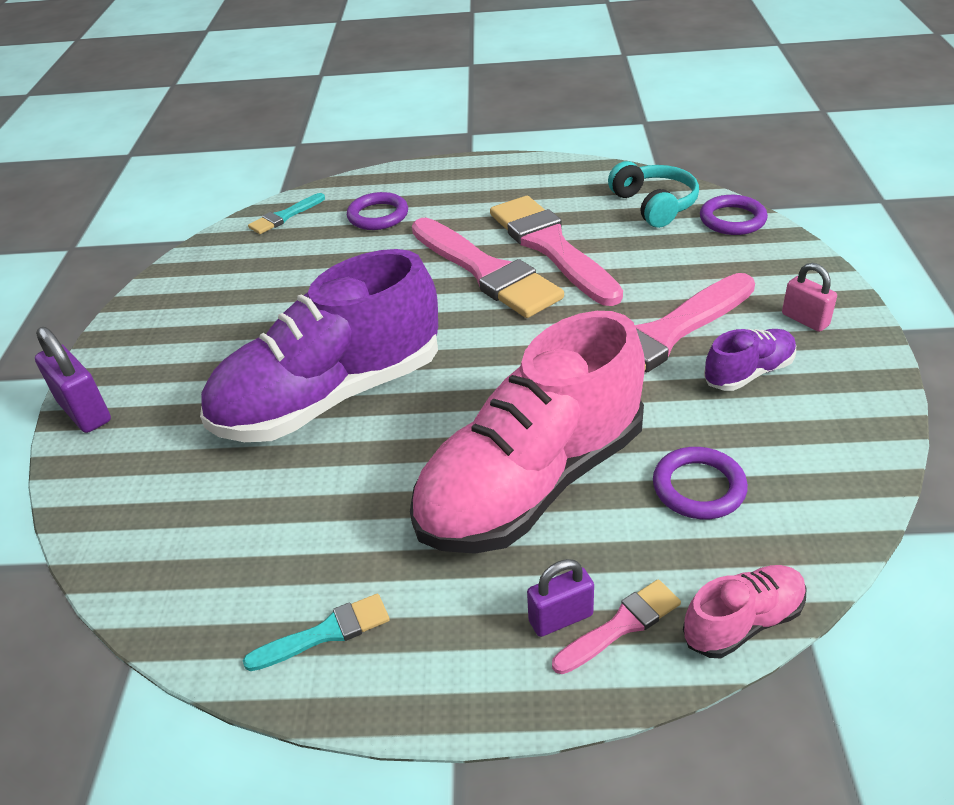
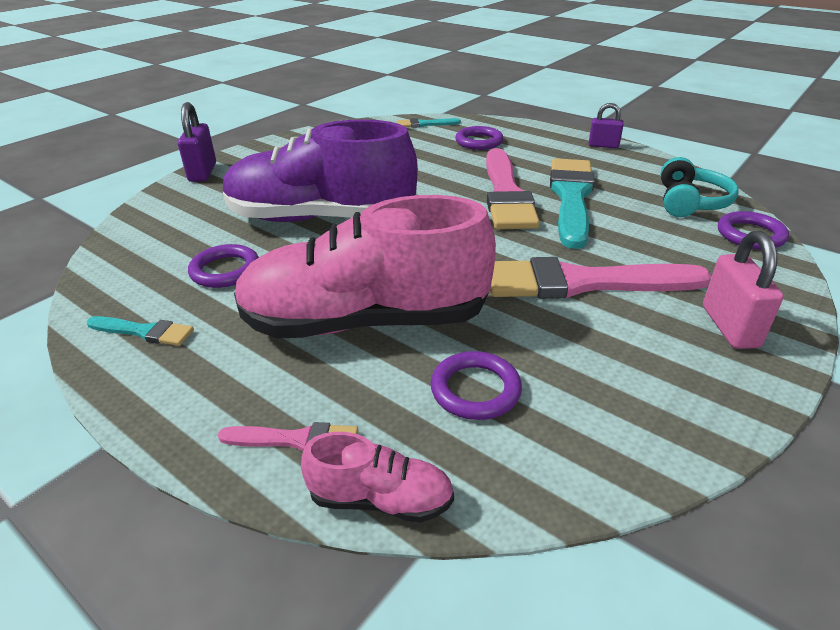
camera: 35 degrees right, 5 degrees down
(312, 515) = (225, 270): none -> purple ring
(550, 247) = (571, 197): pink brush -> turquoise brush
(560, 618) = (268, 409): purple padlock -> purple padlock (603, 145)
(748, 373) = (624, 338): purple shoe -> none
(805, 320) = (729, 327): pink padlock -> pink padlock, size x1.52

